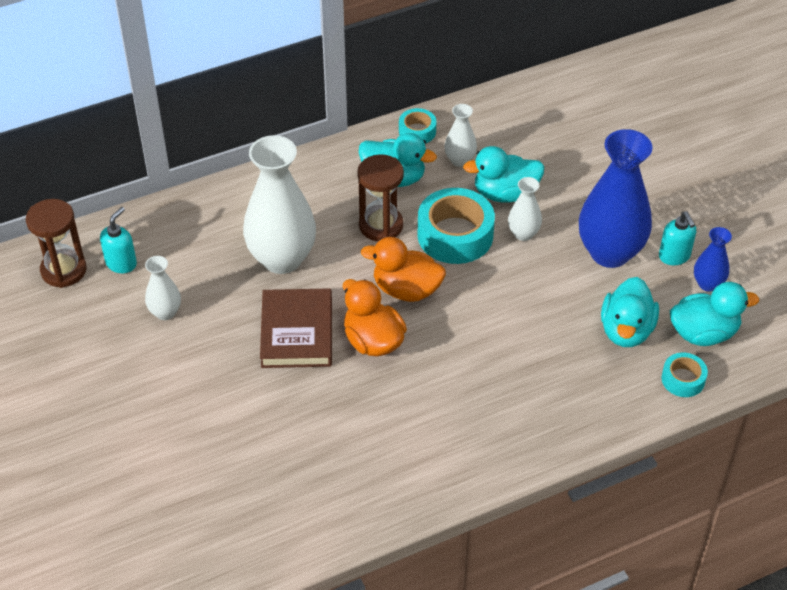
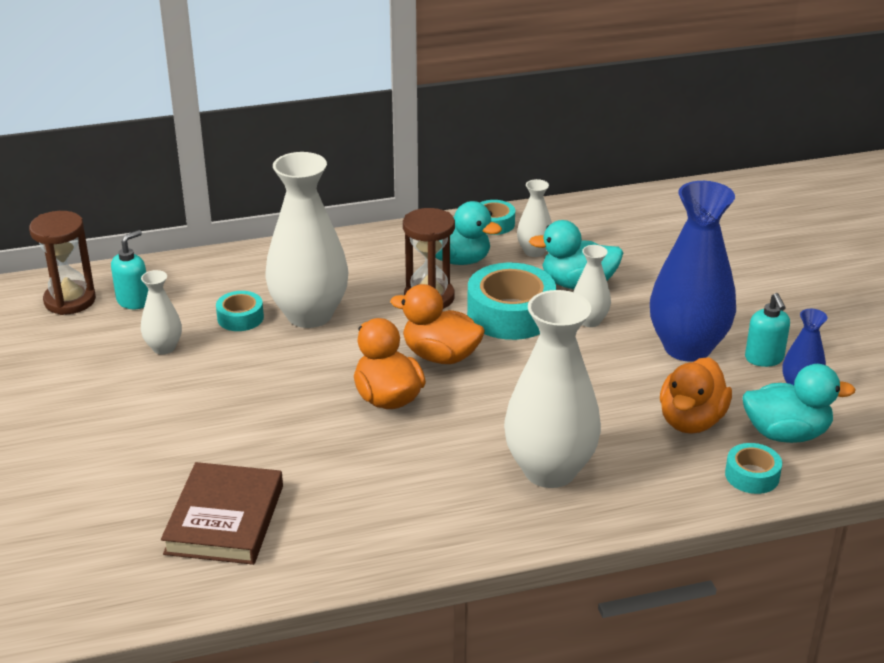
camera: 10 degrees right, 15 degrees down
(222, 270) = (240, 318): none -> turquoise tape
(297, 332) = (303, 381): brown book -> brown book (224, 519)
(523, 397) = (549, 470): none -> white vase
(626, 330) = (691, 421): turquoise duck -> orange duck

